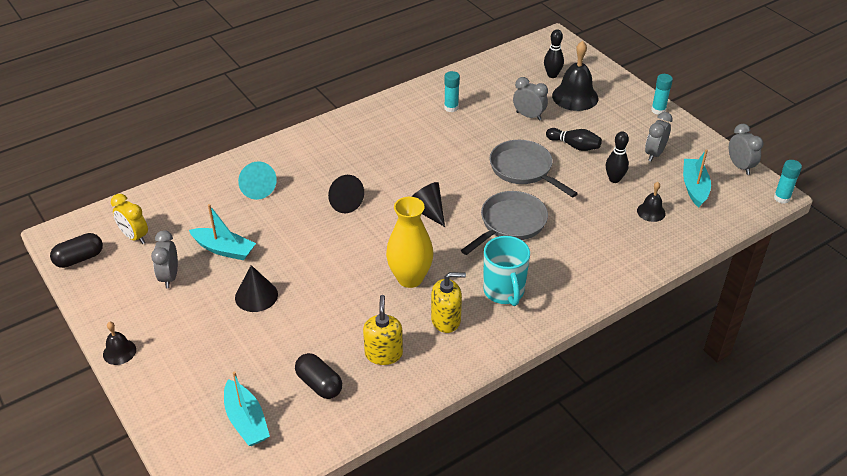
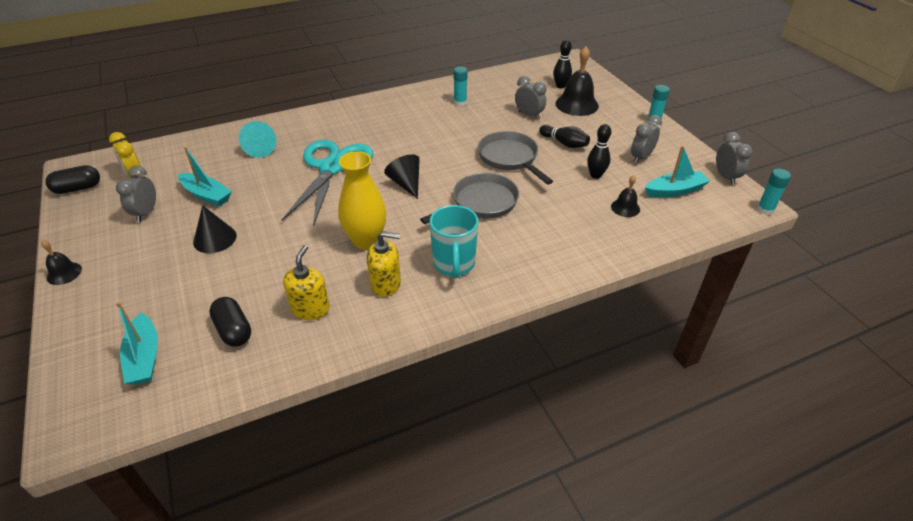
camera: 10 degrees right, 0 degrees up
(343, 202) = (332, 168): black cone -> turquoise scissors
(694, 187) = (675, 190): turquoise boat -> turquoise boat turned 60 degrees clockwise

